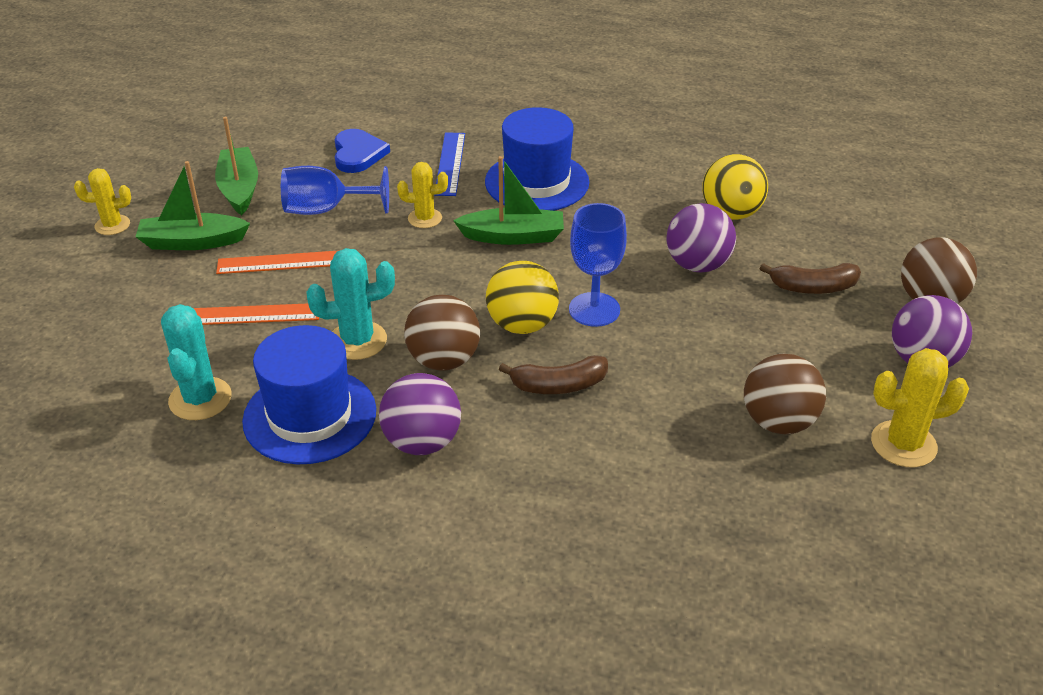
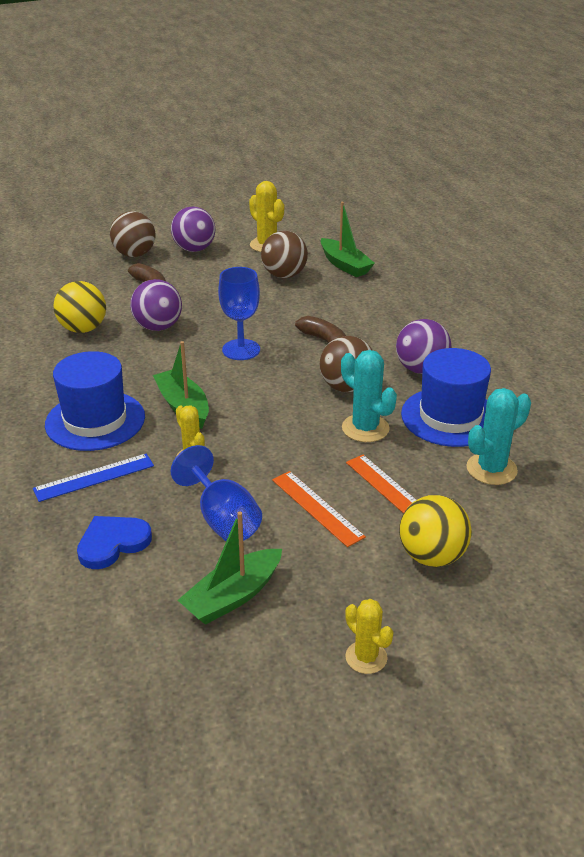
camera: 120 degrees left, 5 degrees down
(192, 242) = (339, 579): green boat -> green boat (345, 265)
(522, 325) = (282, 370): yellow ball -> yellow ball (432, 556)

